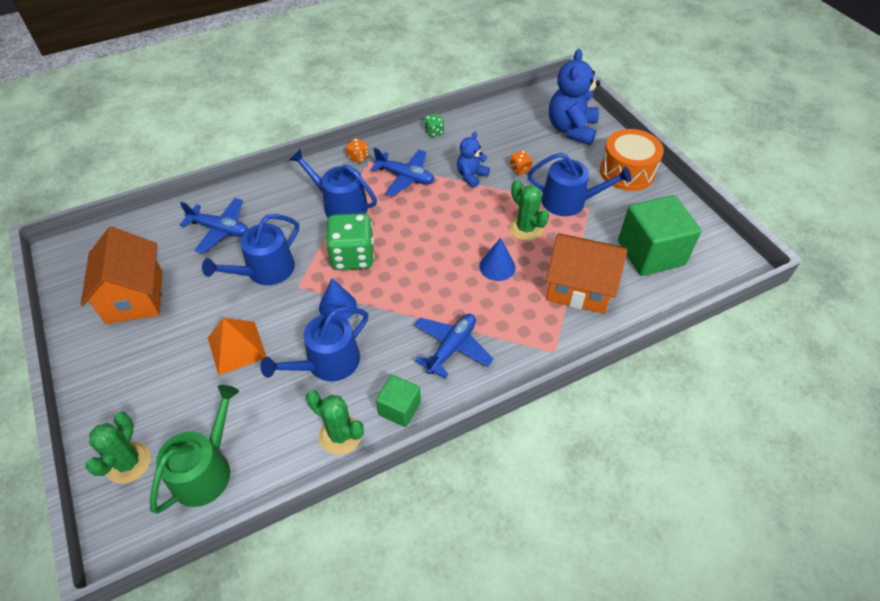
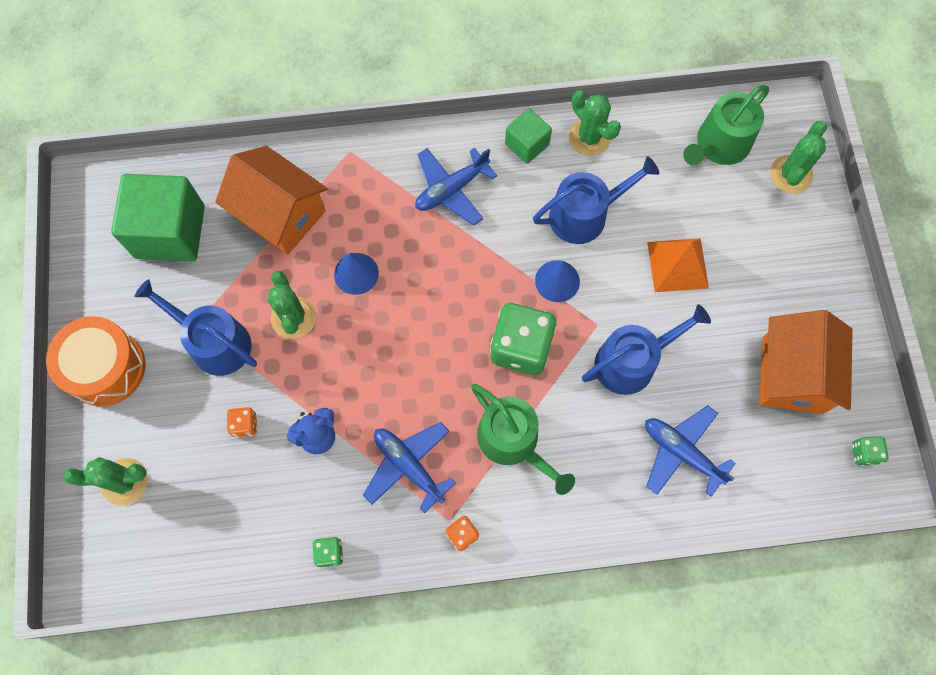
camera: 160 degrees left, 20 degrees up
(80, 264) = (864, 453): none -> green dice
(340, 205) = (513, 442): blue watering can -> green watering can
(571, 129) = (124, 481): blue teddy bear -> green cactus

